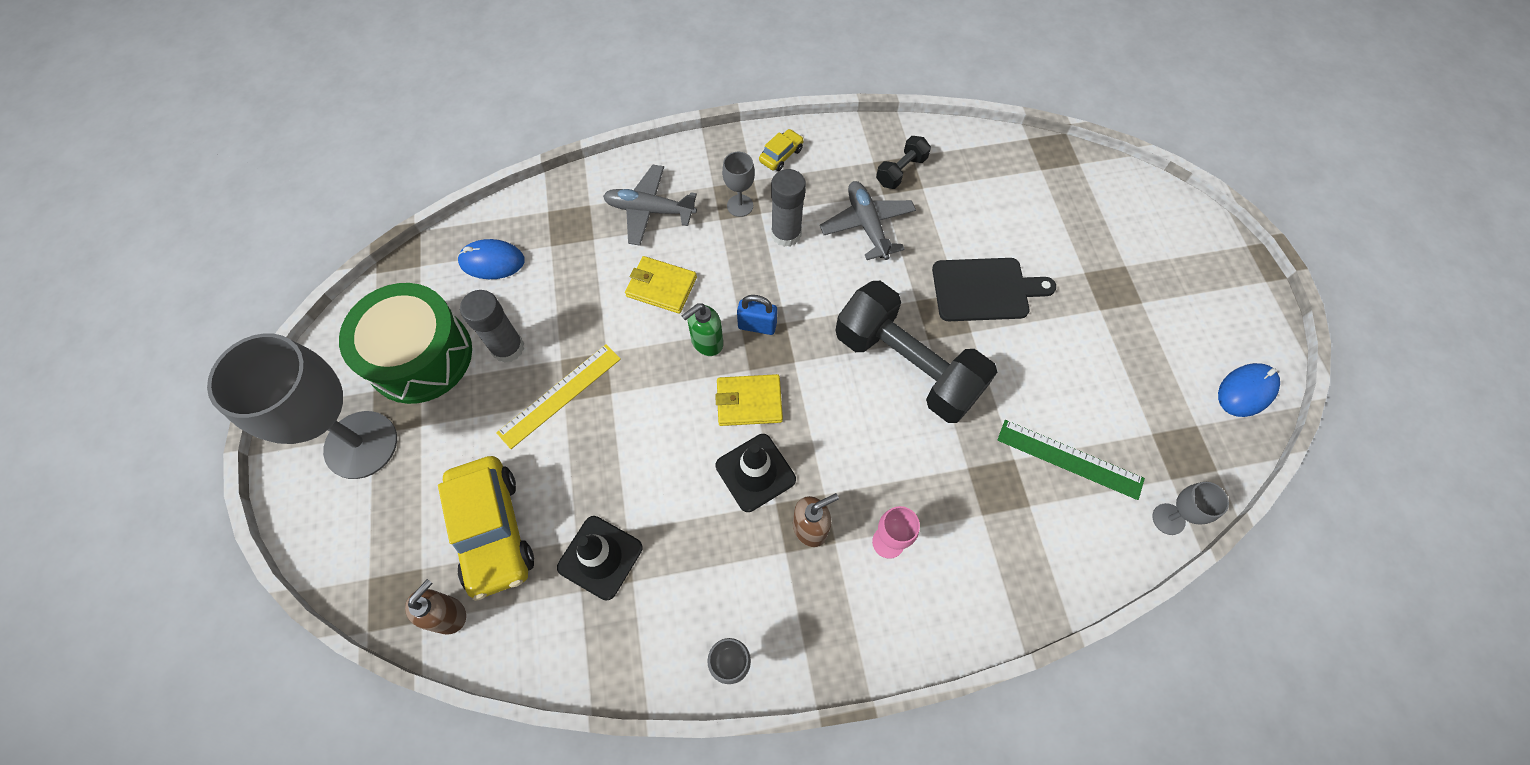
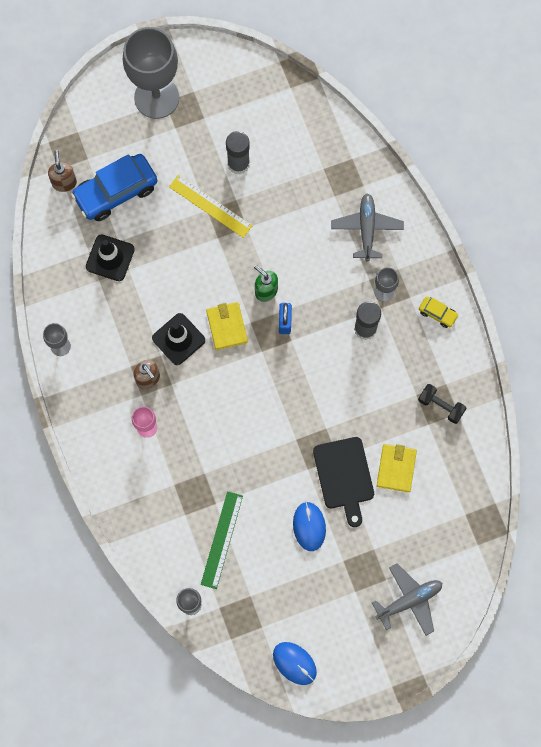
camera: 80 degrees right, 10 degrees up
(420, 356) = (222, 111): green drum -> none
(448, 614) = (64, 182): brown soap dispenser -> brown soap dispenser turned 120 degrees counterclockwise
(492, 261) = (302, 133): blue mouse -> blue mouse (309, 526)
(492, 531) = (116, 192): yellow car -> blue car
(661, 287) = (304, 251): yellow wallet -> yellow wallet (396, 468)
(867, 225) = (384, 386): grey plane -> grey plane (409, 600)
(907, 366) = (272, 427): black dumbbell -> none

